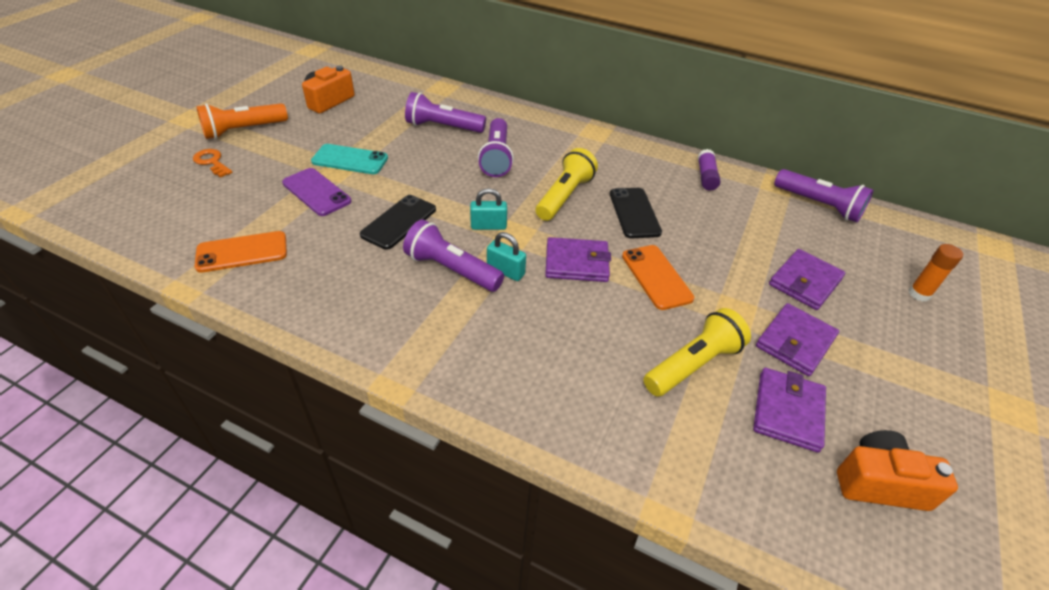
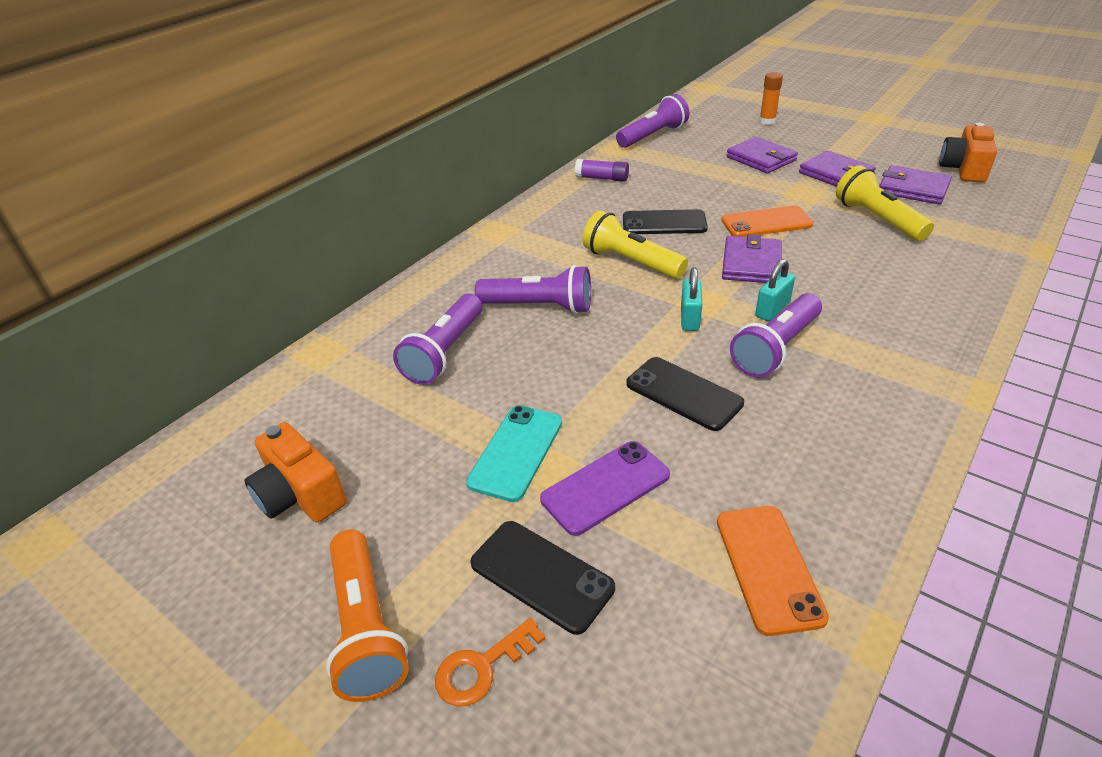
camera: 75 degrees left, 5 degrees down
(259, 174) = (541, 575): none -> black phone

